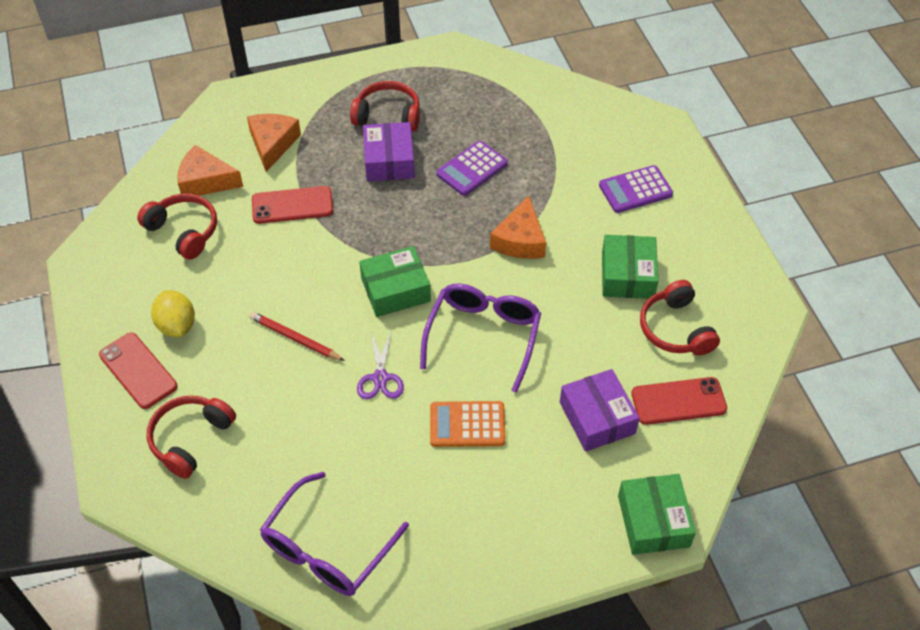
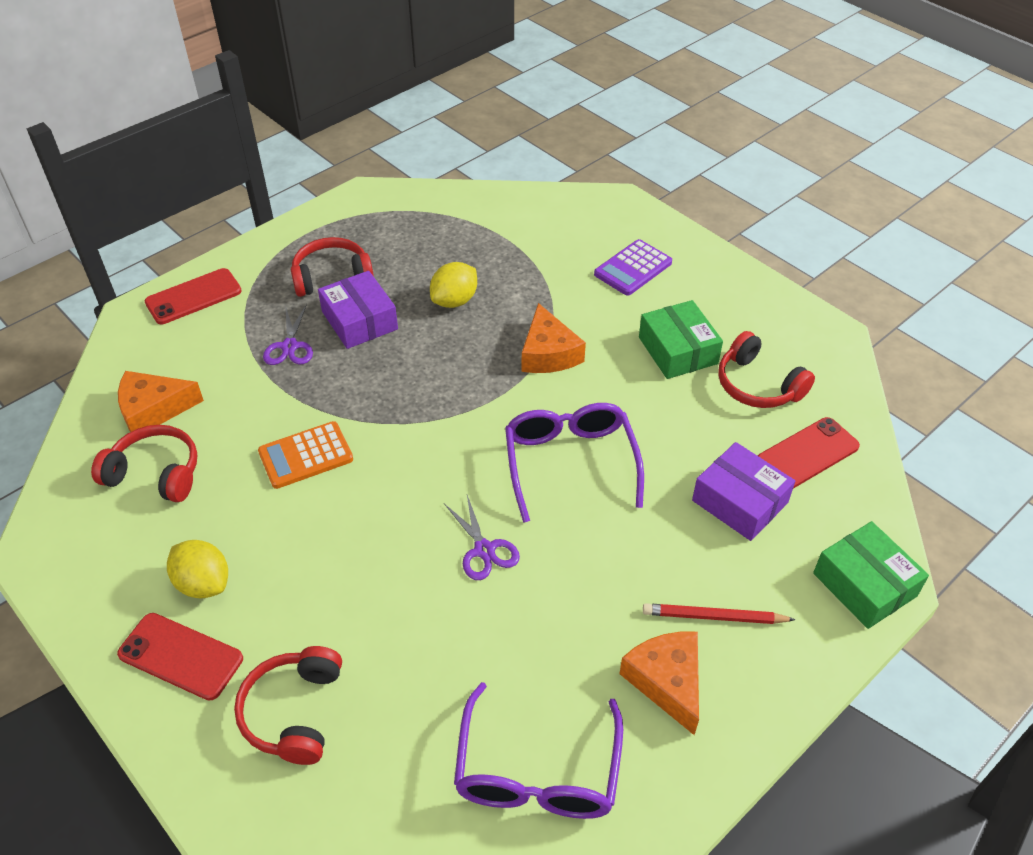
camera: 25 degrees left, 5 degrees down
(272, 144) = (214, 345): orange cheese -> orange cheese (666, 681)
(292, 205) = (274, 401): red phone -> red phone (193, 297)
(295, 338) = (359, 544): red pencil -> red pencil (714, 617)
(326, 164) = (289, 346): none -> purple scissors
(395, 290) = (445, 449): green box -> none
(467, 424) = (610, 562): orange calculator -> orange calculator (306, 455)
(472, 169) = (454, 301): purple calculator -> yellow lemon

